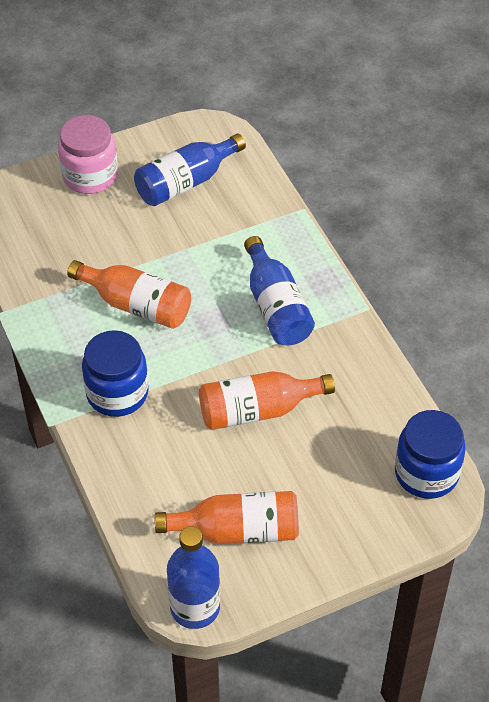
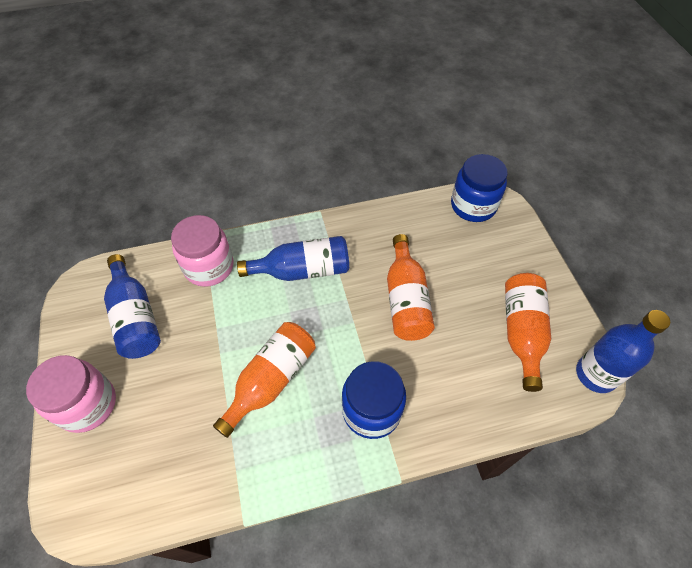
camera: 80 degrees left, 5 degrees up
(260, 224) = (209, 267): none -> pink jar

